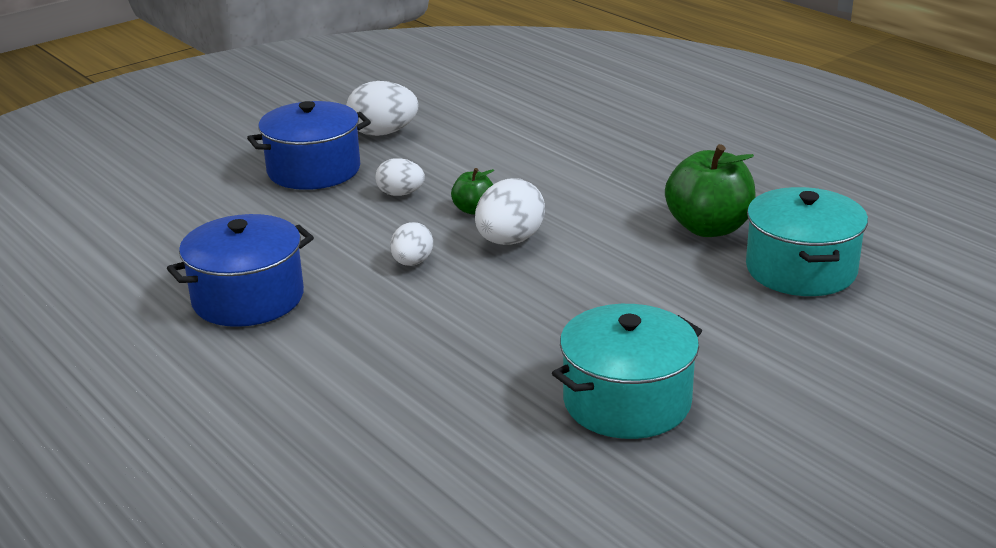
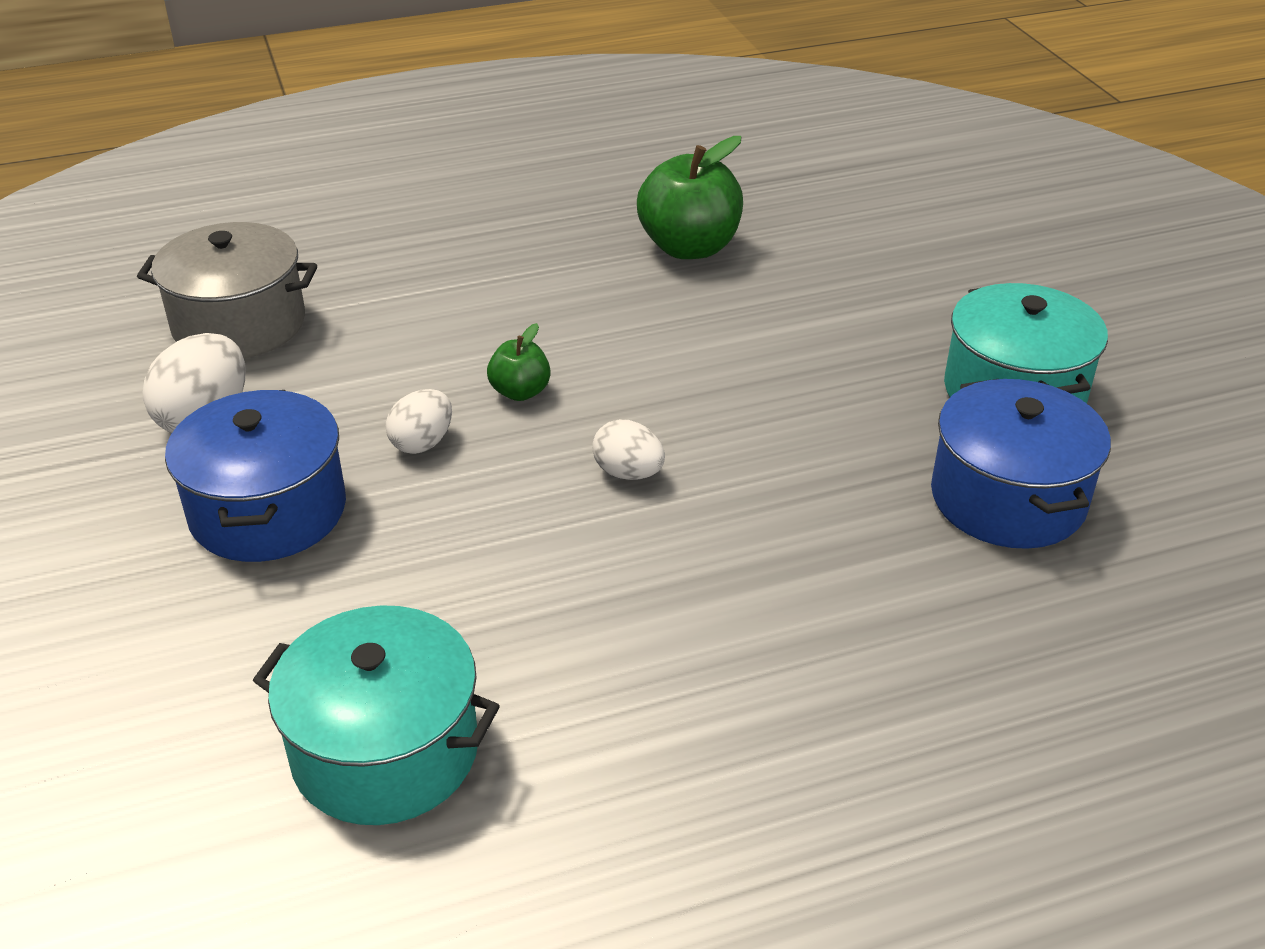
camera: 70 degrees left, 10 degrees up
(248, 298) = (633, 647): blue pot -> blue pot (1007, 498)
(478, 116) = (239, 324): none -> grey pot
(509, 241) = (625, 384): white egg -> none
(801, 270) = (811, 224): turquoise pot -> turquoise pot (385, 751)

